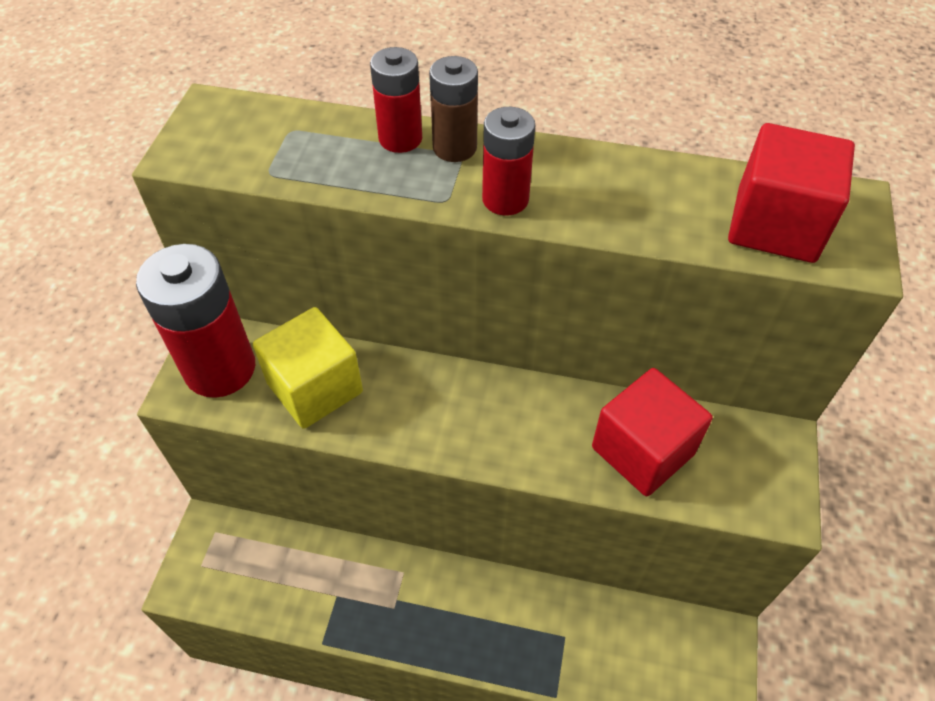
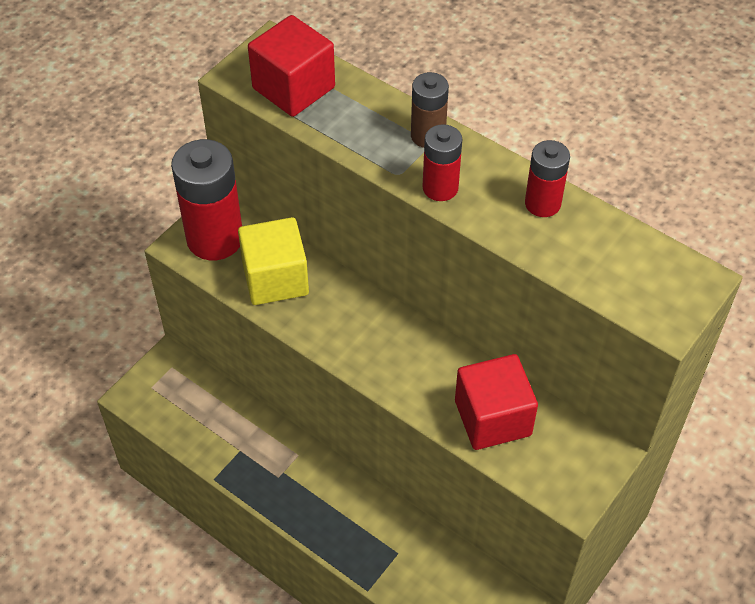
camera: 25 degrees right, 0 degrees up
(400, 138) = (393, 115): red battery -> red battery (542, 203)
(775, 225) = (624, 276): red cube -> red cube (293, 88)

